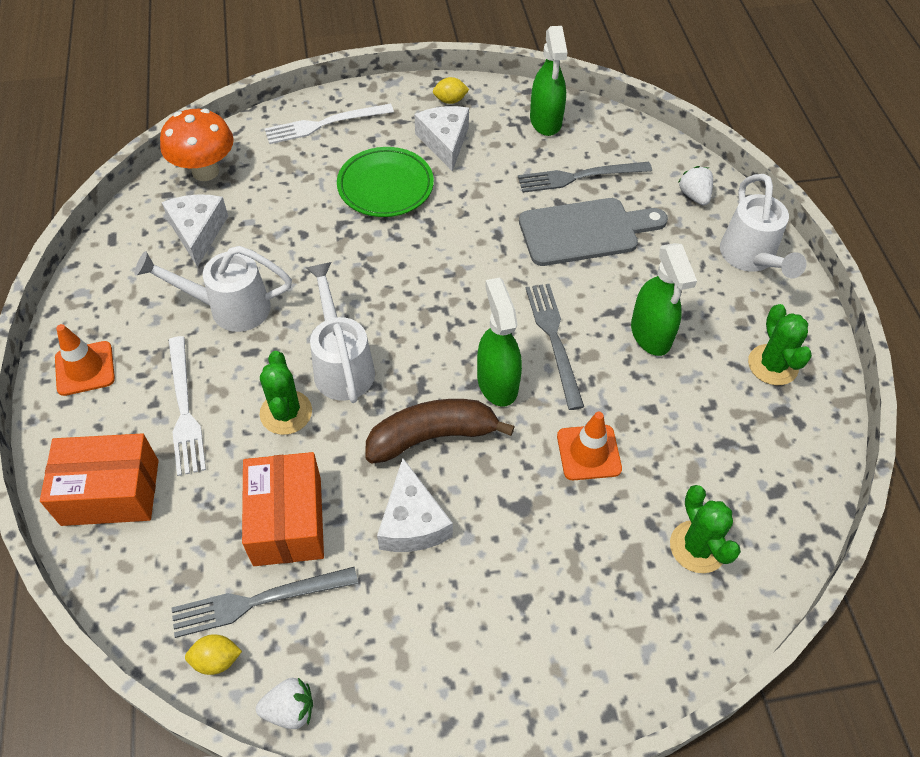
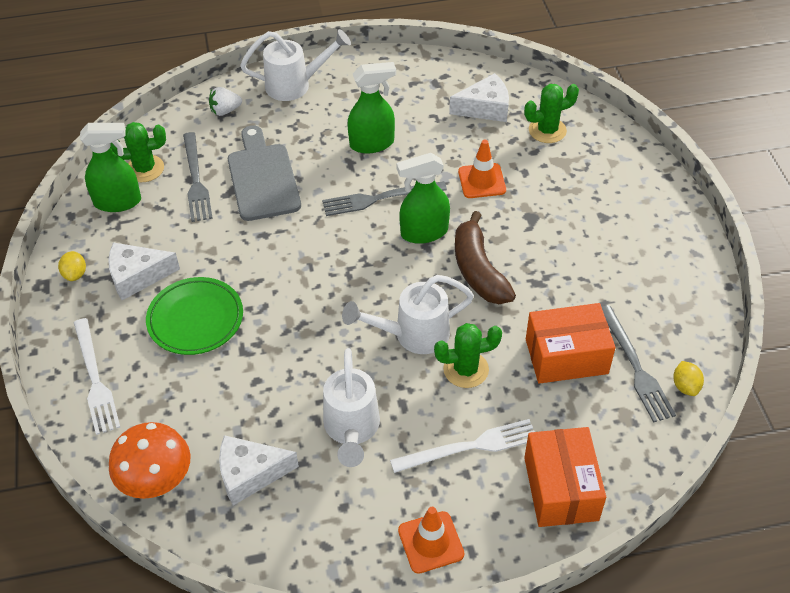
camera: 90 degrees left, 5 degrees down
(290, 709) = (708, 337): white strawberry -> none
(412, 522) = (554, 279): white cheese -> white cheese (485, 108)
(772, 365) = (397, 83): green cactus -> green cactus (144, 169)

